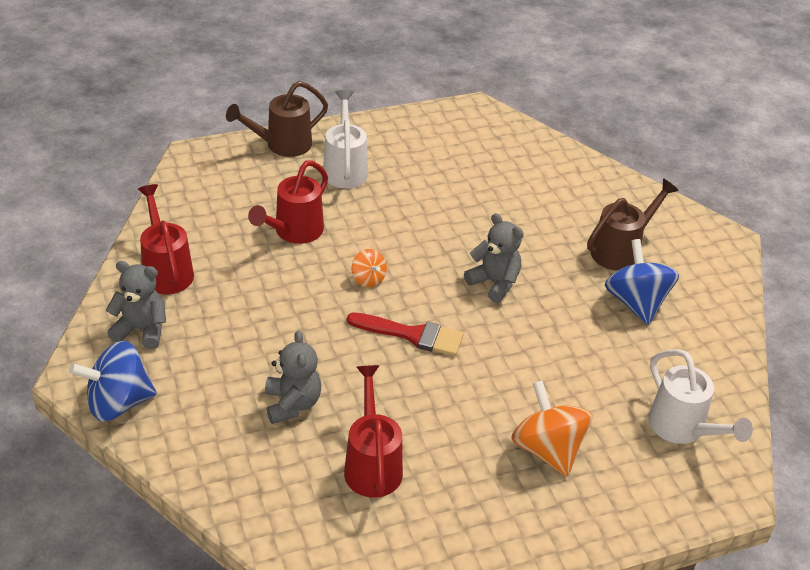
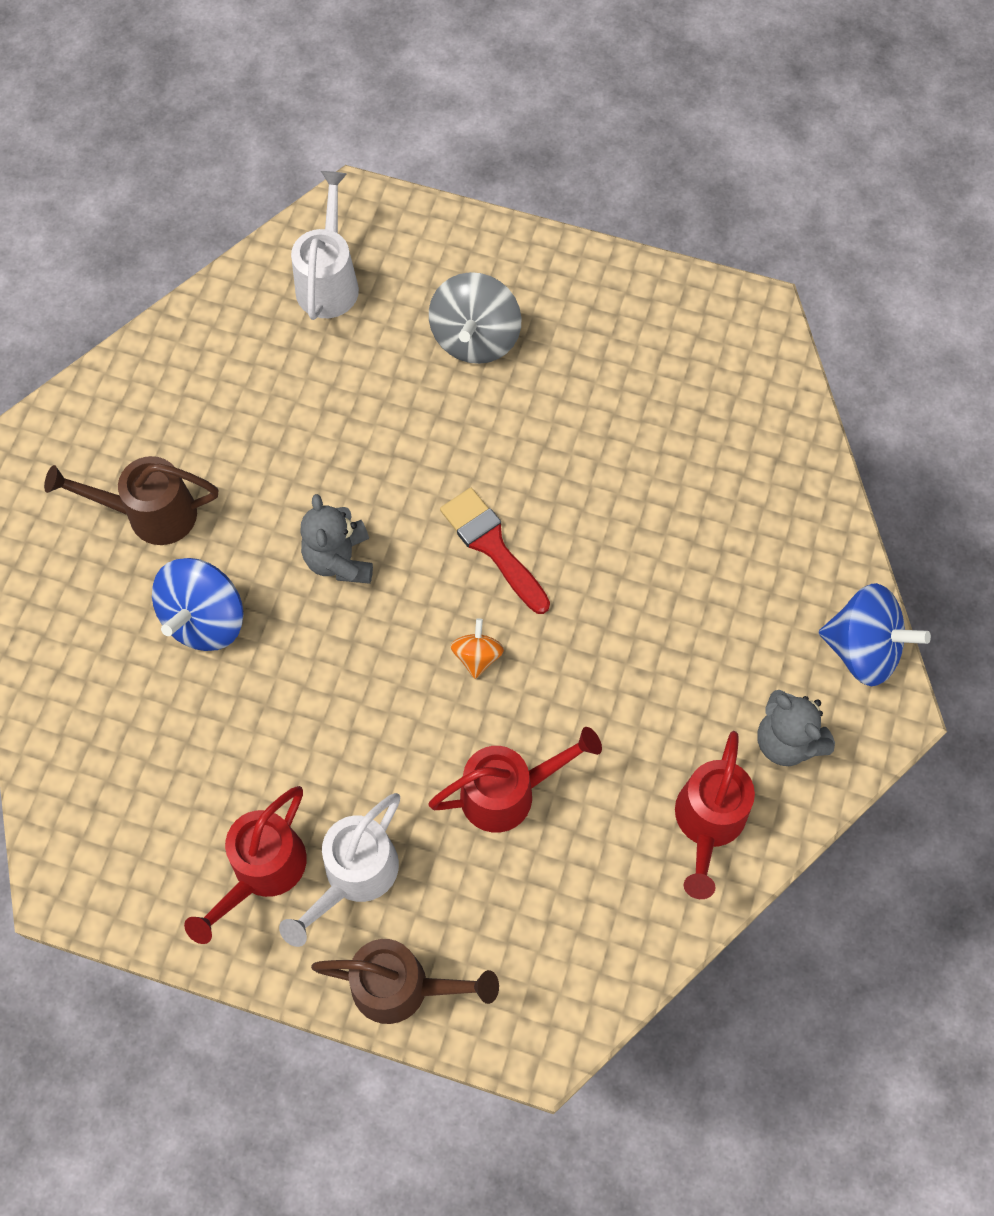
camera: 140 degrees left, 25 degrees up
(292, 404) = (682, 536): grey teddy bear -> none
(372, 464) = (652, 422): red watering can -> red watering can (262, 871)
(547, 450) = (475, 338): orange spinning top -> grey spinning top
(636, 303) = (214, 437): blue spinning top -> blue spinning top (205, 619)

